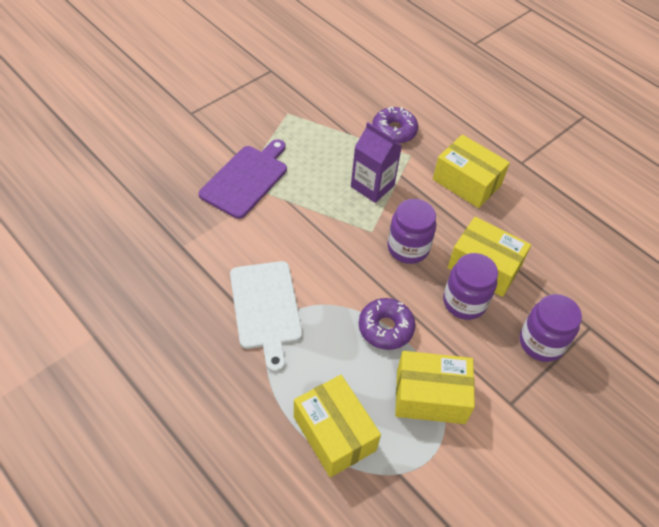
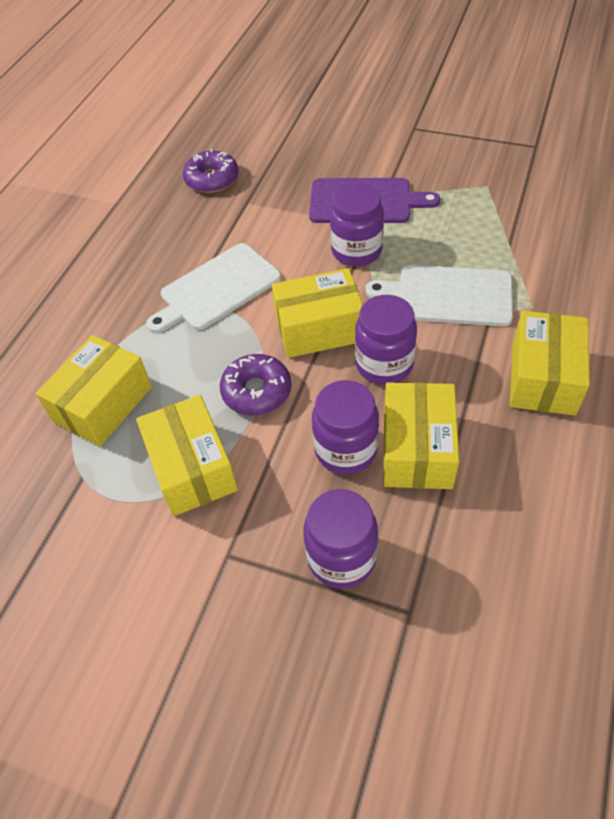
camera: 70 degrees right, 0 degrees up
(293, 209) = (356, 251): none -> purple jar
(352, 266) = (319, 328): none -> yellow box
(372, 186) = (448, 295): purple carton -> white cutting board
(394, 131) = (556, 276): purple donut -> purple donut (212, 179)

